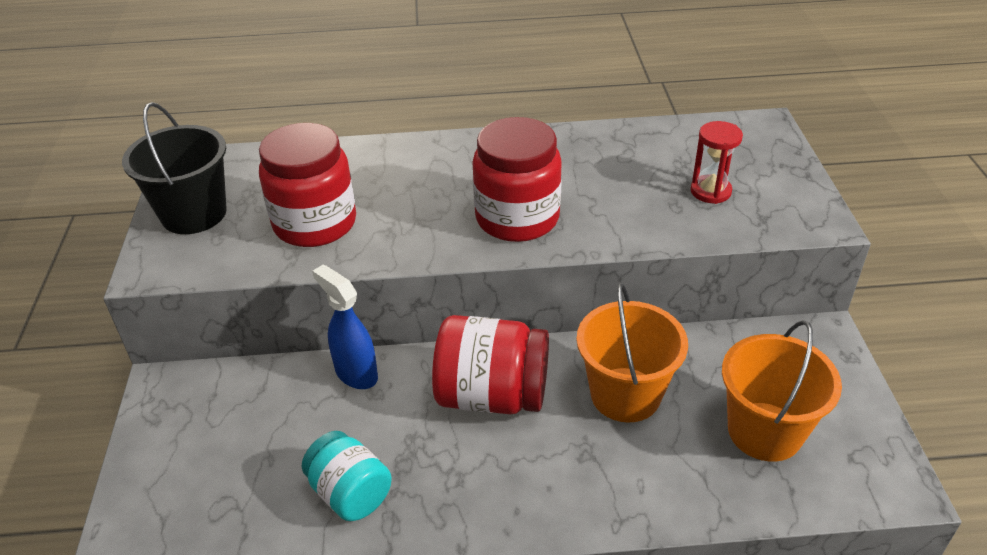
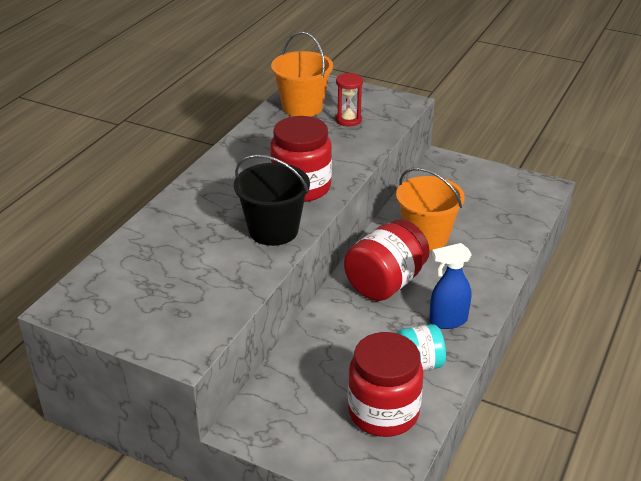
camera: 60 degrees left, 5 degrees down
(194, 214) = (139, 317): black bucket -> black bucket (273, 230)
(315, 223) = (217, 264): red jar -> red jar (383, 412)
(356, 373) = (317, 331): blue spray bottle -> blue spray bottle (447, 321)
(764, 431) = (487, 206): orange bucket -> orange bucket (302, 107)

